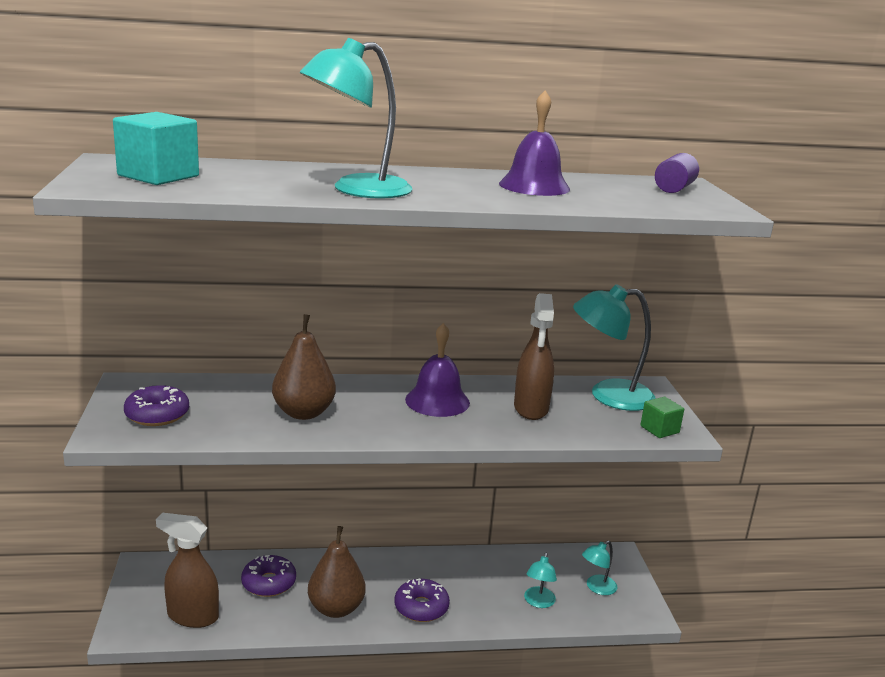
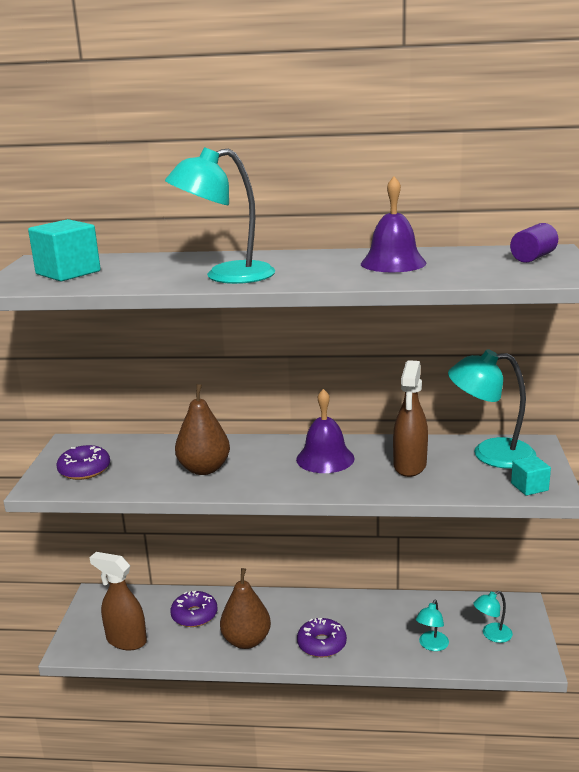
camera: 15 degrees right, 0 degrees up
(659, 429) = (529, 487): green cube -> turquoise cube

